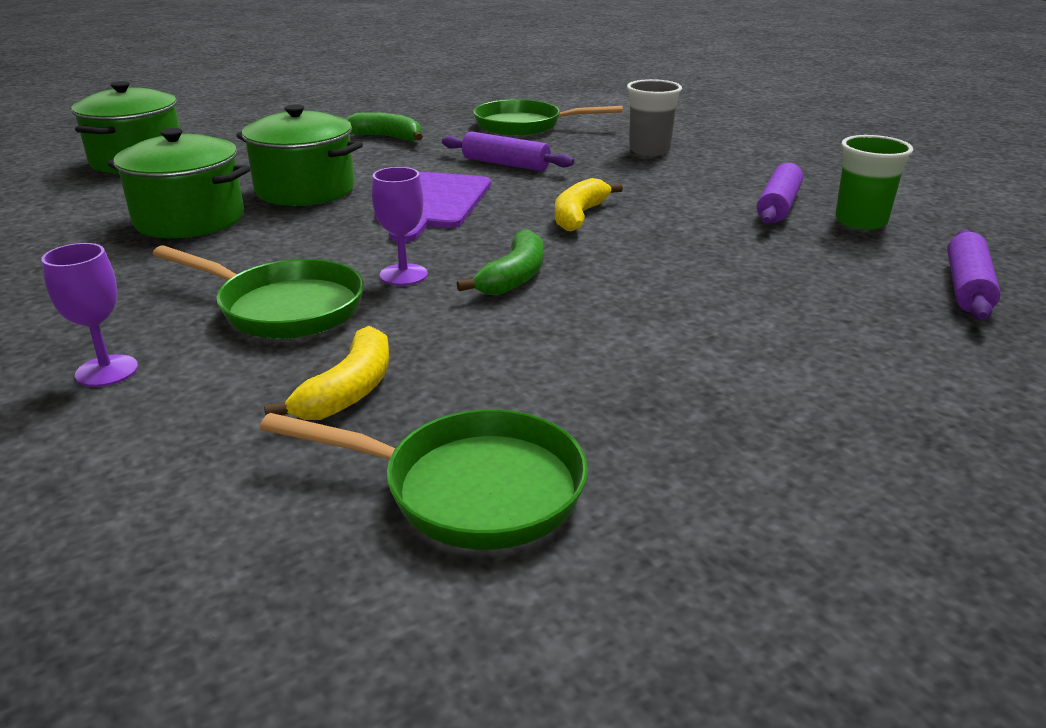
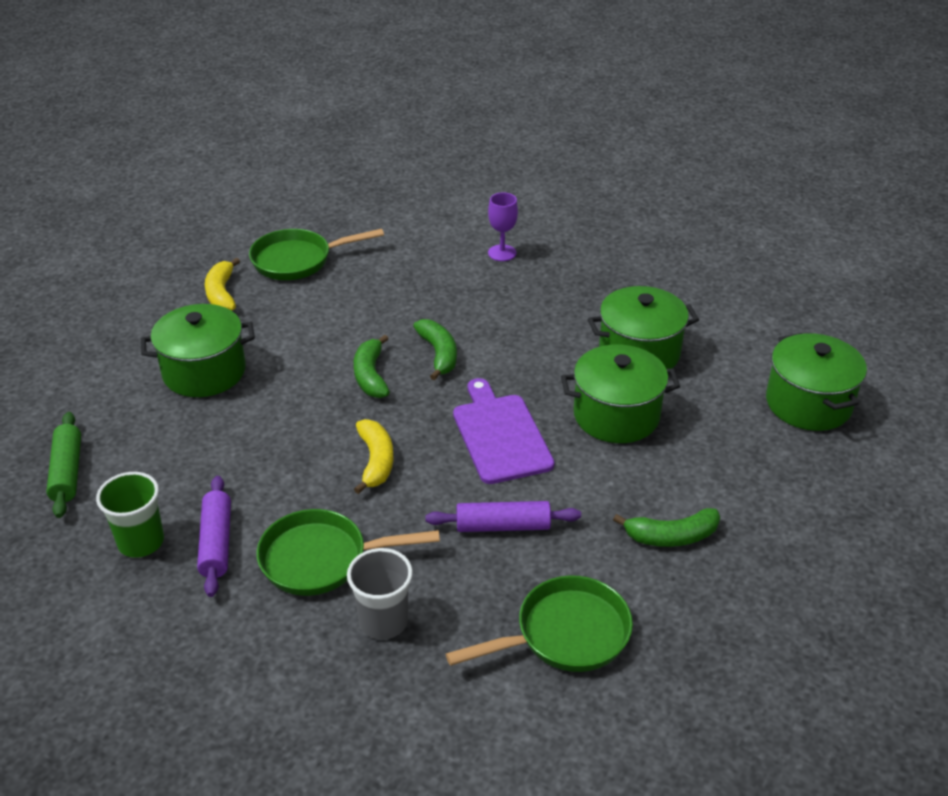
camera: 150 degrees right, 10 degrees up
(284, 308) = (474, 309): green pan -> green pan (321, 559)
(349, 391) = (385, 279): yellow banana -> yellow banana (222, 294)
(403, 275) = (438, 354): purple goblet -> green banana
(754, 342) = (204, 372): none -> green pot
(967, 287) = (67, 472): purple rolling pin -> green rolling pin

